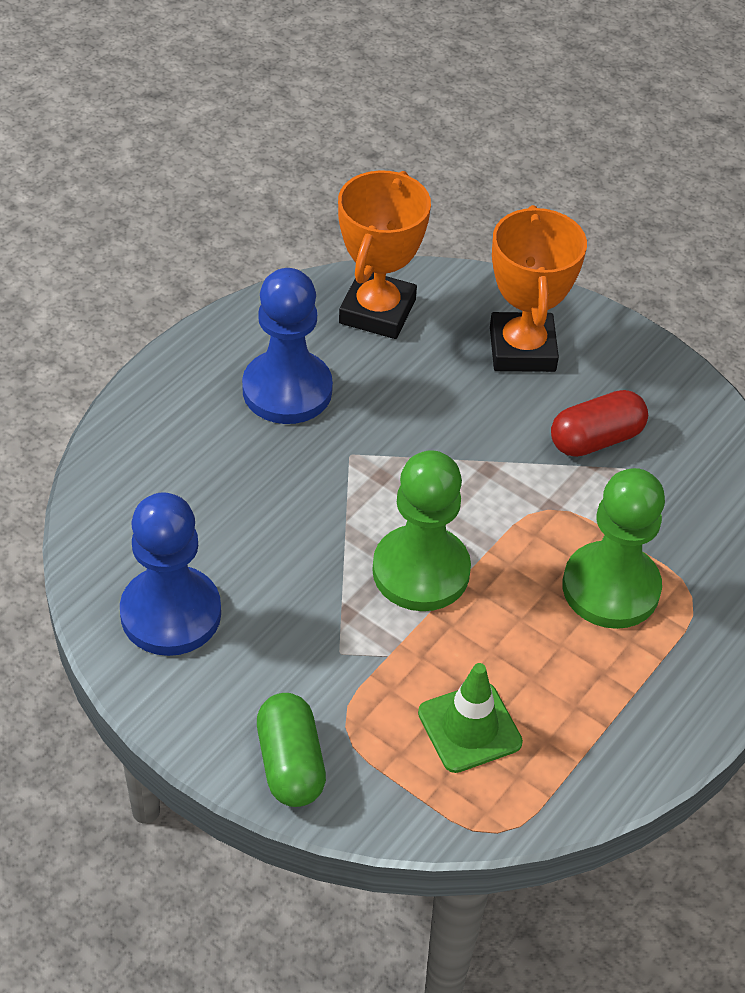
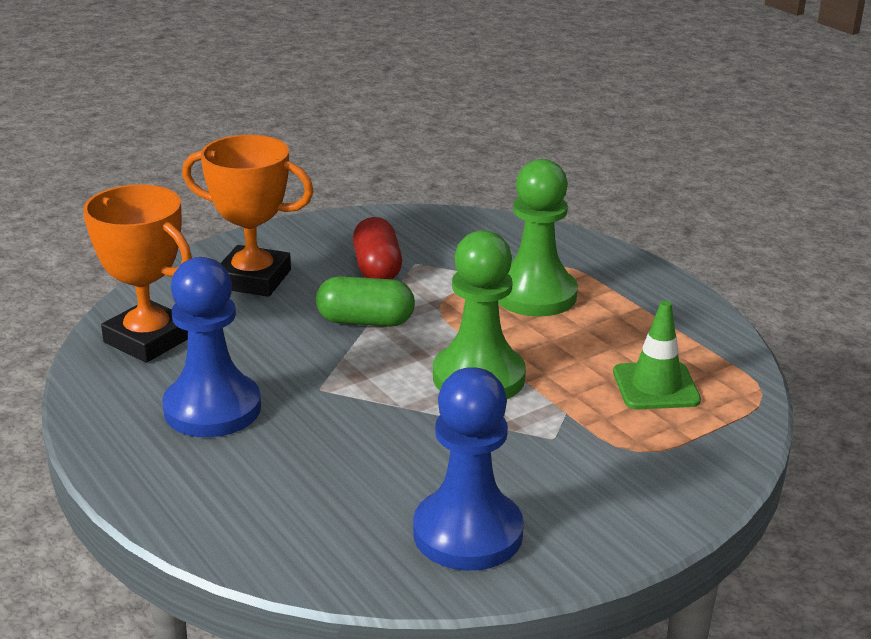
camera: 70 degrees left, 20 degrees down
(290, 764) = (672, 488): green capsule -> green capsule (365, 321)

